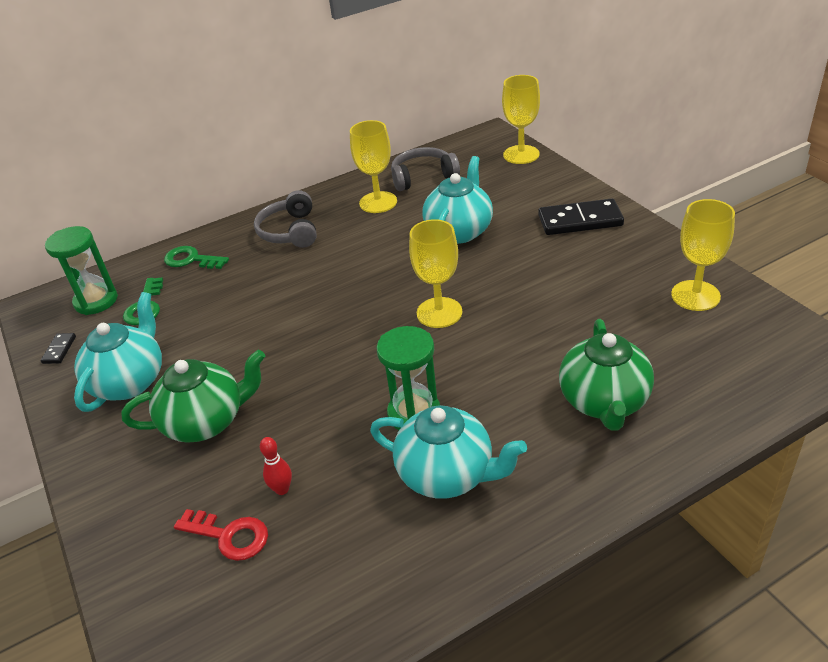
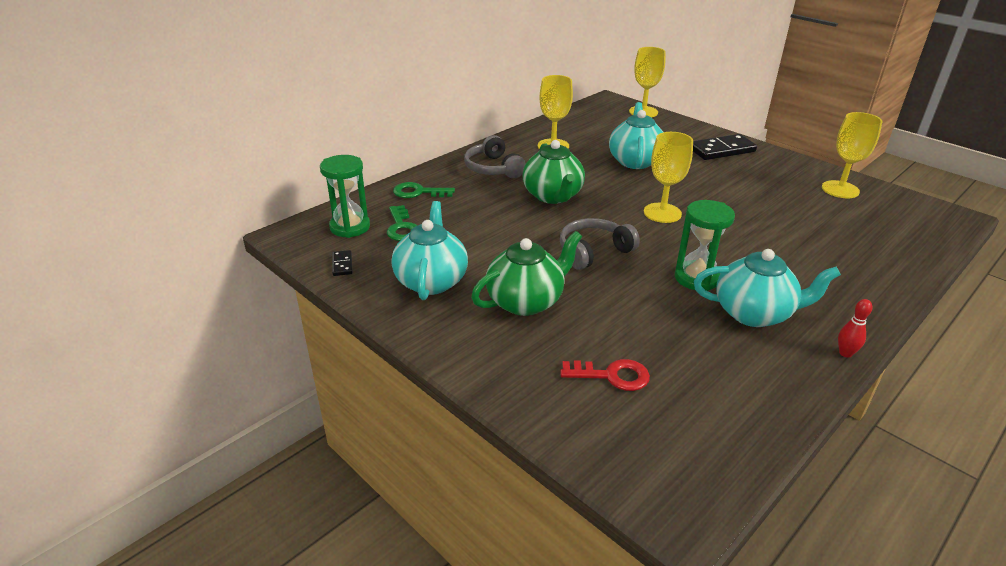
camera: 20 degrees left, 5 degrees down
(282, 489) = (630, 339): red bowling pin -> red bowling pin (845, 353)
(423, 177) = (577, 128): grey headphones -> grey headphones (593, 251)
(604, 402) = (830, 257): green teapot -> green teapot (553, 196)

